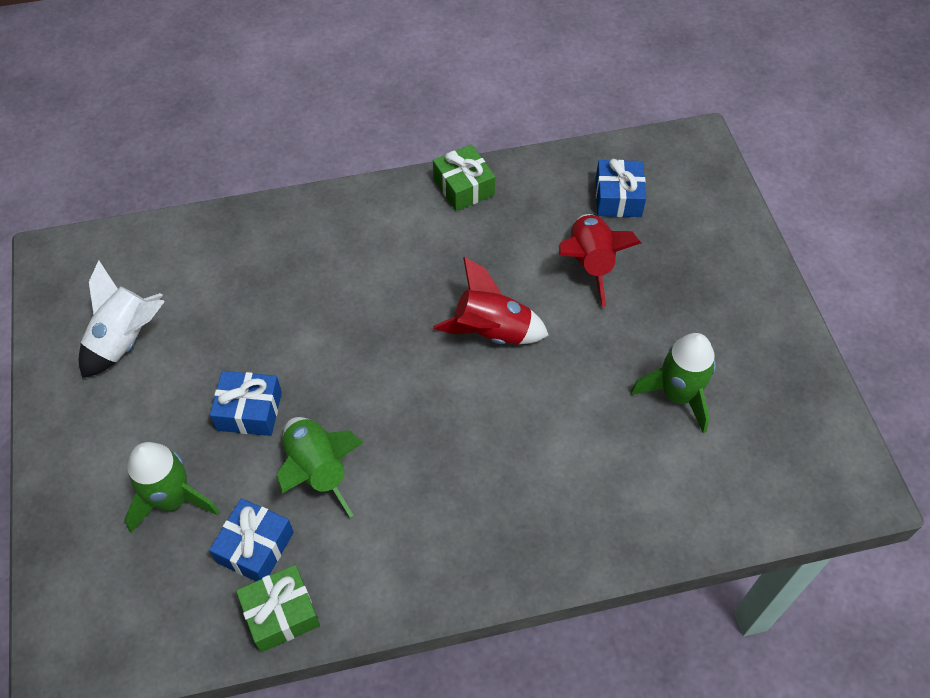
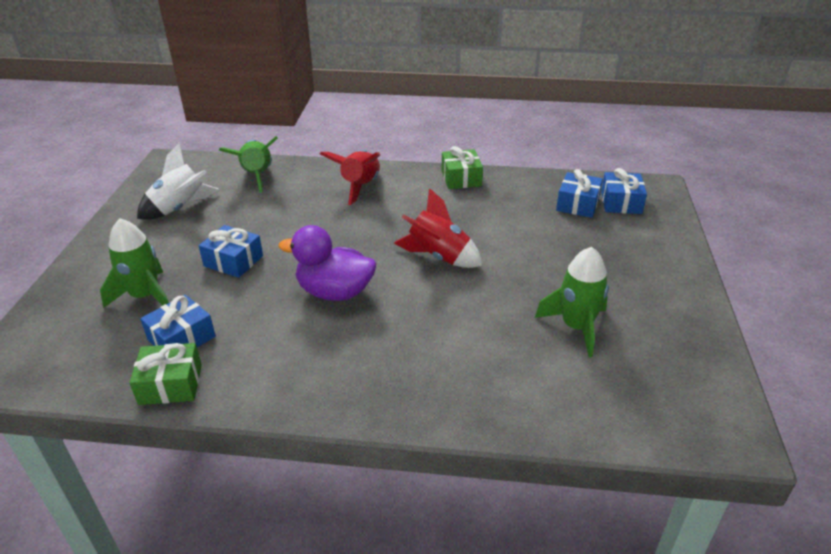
camera: 20 degrees right, 20 degrees down
(317, 470) = (258, 305): green rocket -> green rocket (257, 176)
(397, 424) = (335, 292): none -> purple duck
(590, 264) = (537, 235): red rocket -> red rocket (360, 187)
(666, 181) = (621, 202): none -> blue gift

